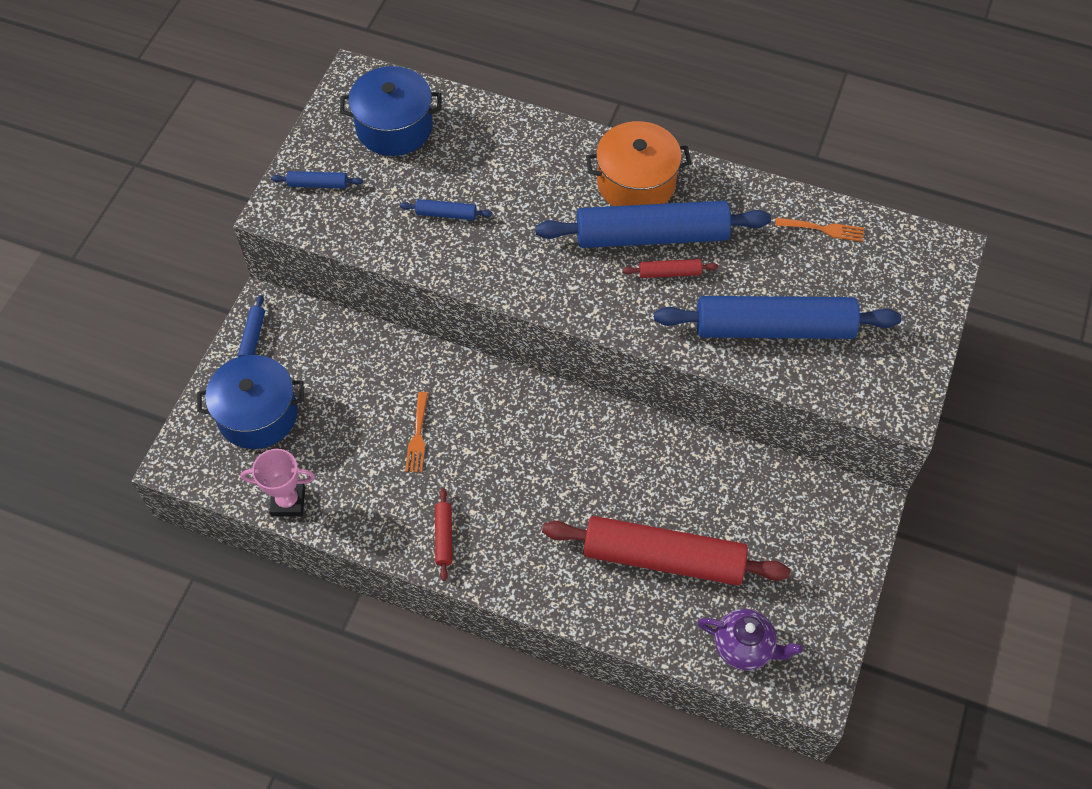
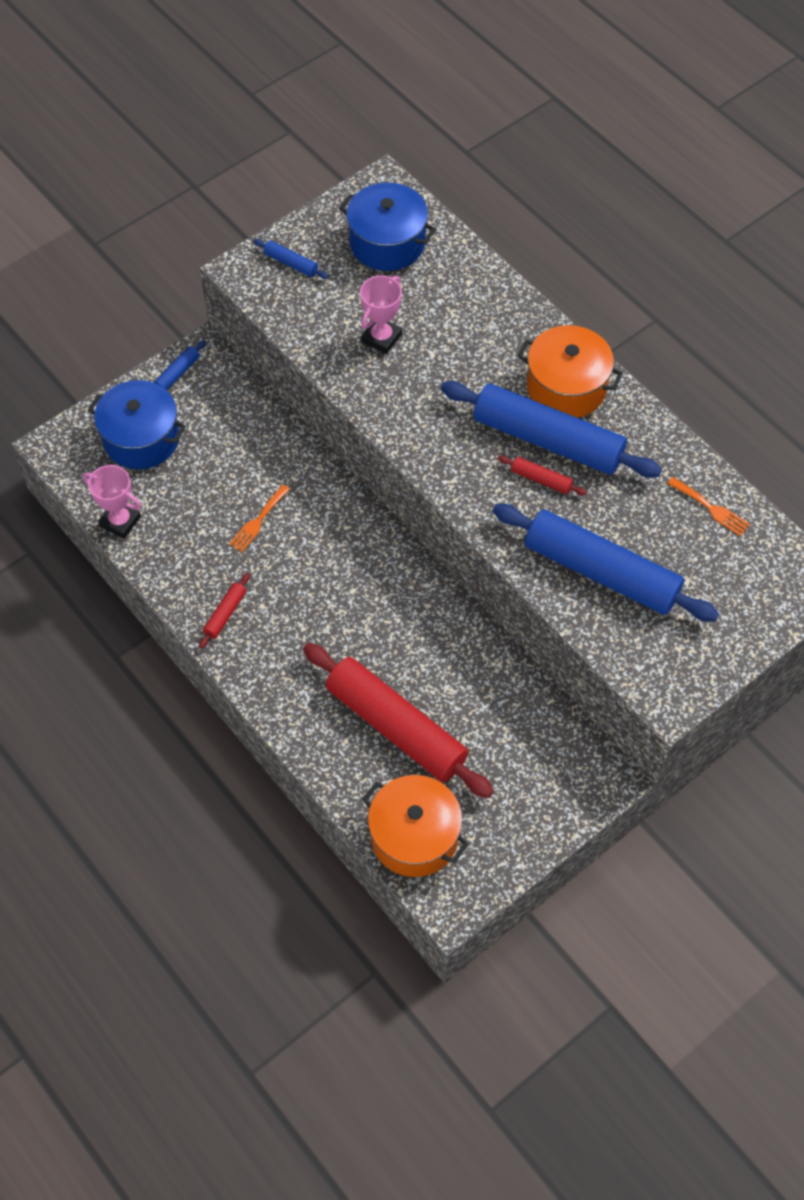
camera: 30 degrees right, 0 degrees up
(446, 214) = (381, 338): blue rolling pin -> pink trophy
(744, 647) = (414, 836): purple teapot -> orange pot

